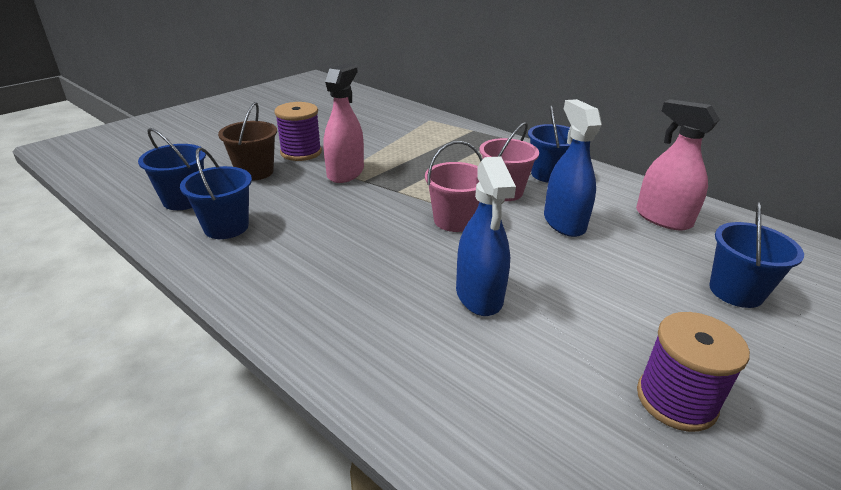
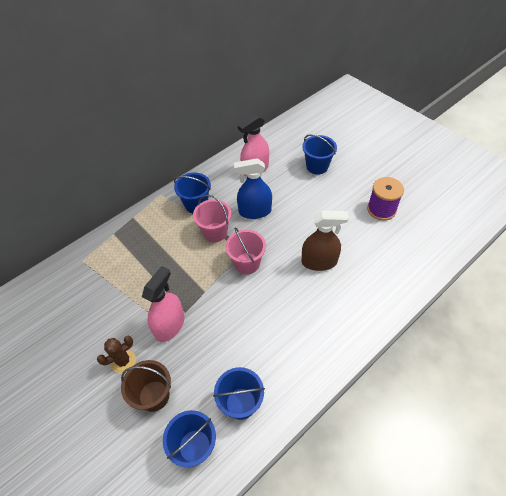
camera: 80 degrees left, 20 degrees up
(301, 152) = (123, 361): purple spool -> brown cactus
(345, 173) = (169, 325): pink spray bottle -> pink spray bottle turned 90 degrees clockwise
(479, 295) = (319, 262): blue spray bottle -> brown spray bottle

